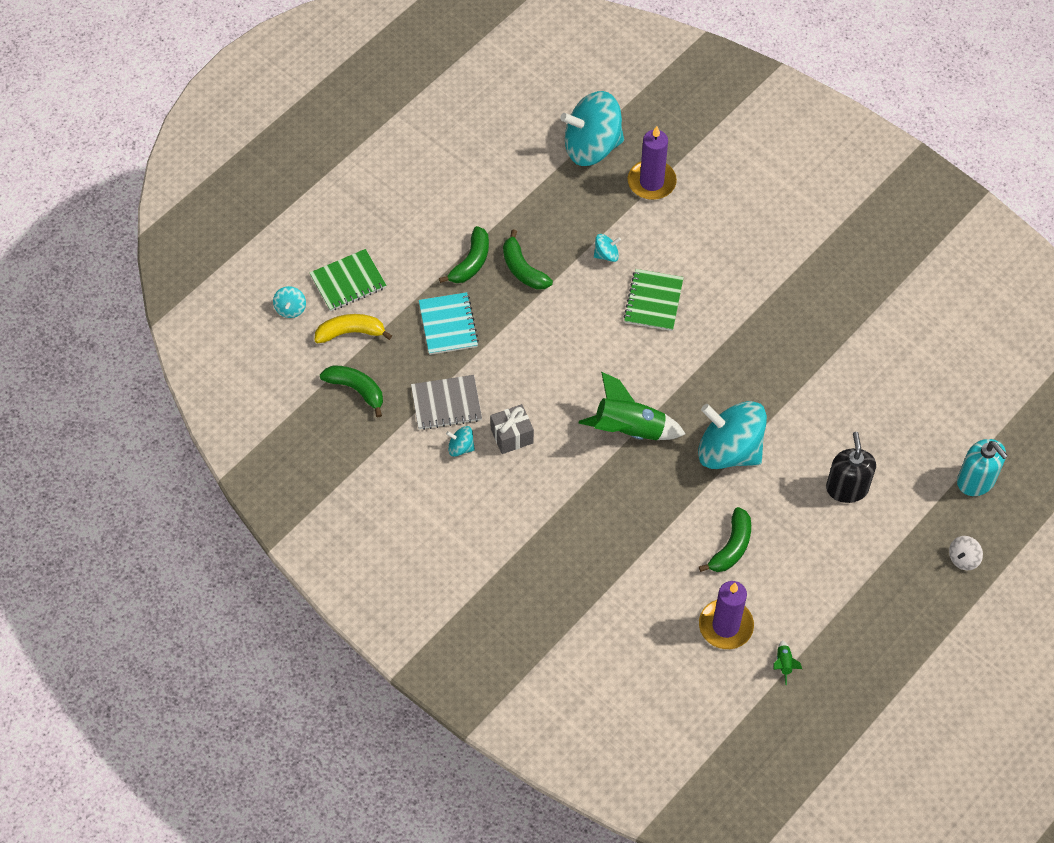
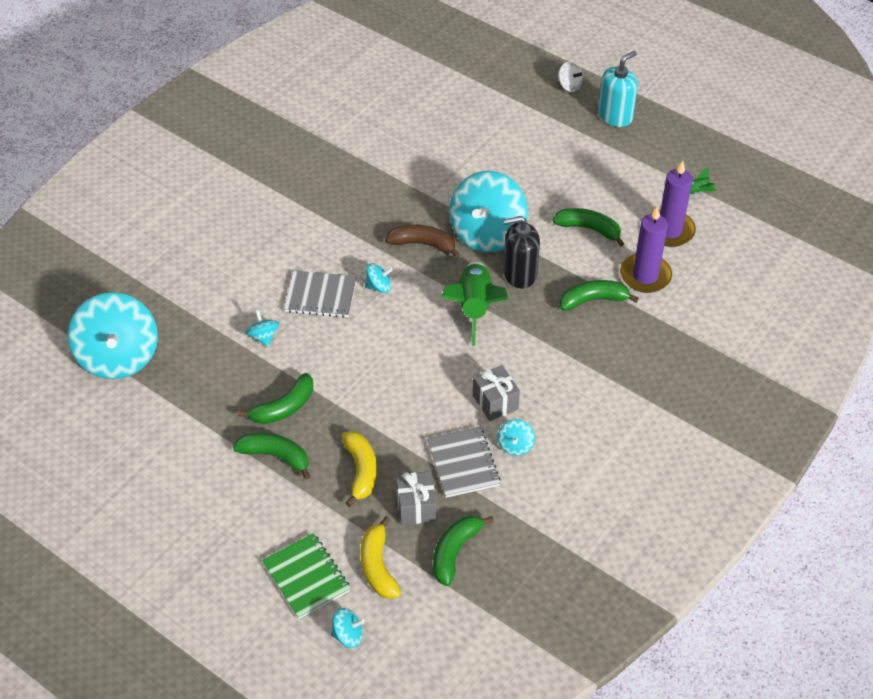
camera: 95 degrees left, 10 degrees down
(405, 364) = (416, 507): none -> grey gift
(448, 325) = (361, 470): turquoise notebook -> yellow banana
(631, 537) = (593, 300): none -> green banana
(651, 182) = (169, 304): purple candle -> purple candle (645, 276)
(653, 301) = (321, 296): green notebook -> grey notebook
(662, 350) = (379, 287): none -> turquoise spinning top
(717, 391) = (423, 244): none -> brown banana
(847, 488) = (514, 155): black soap dispenser -> black soap dispenser (519, 274)
(976, 480) = (493, 78): turquoise soap dispenser -> turquoise soap dispenser (615, 116)

